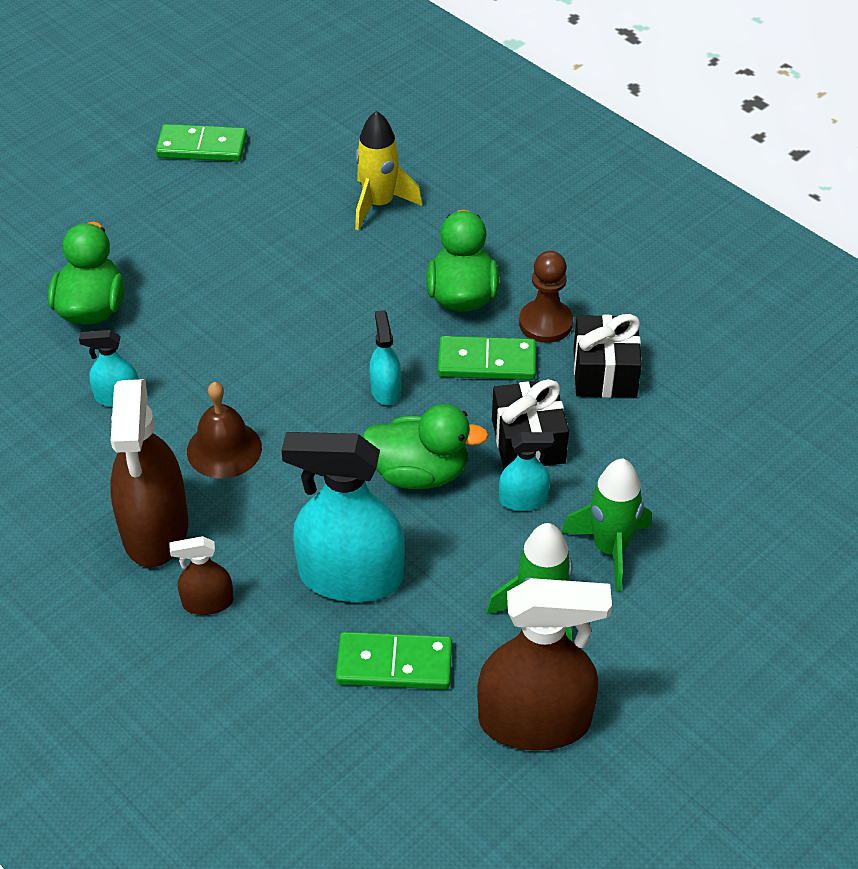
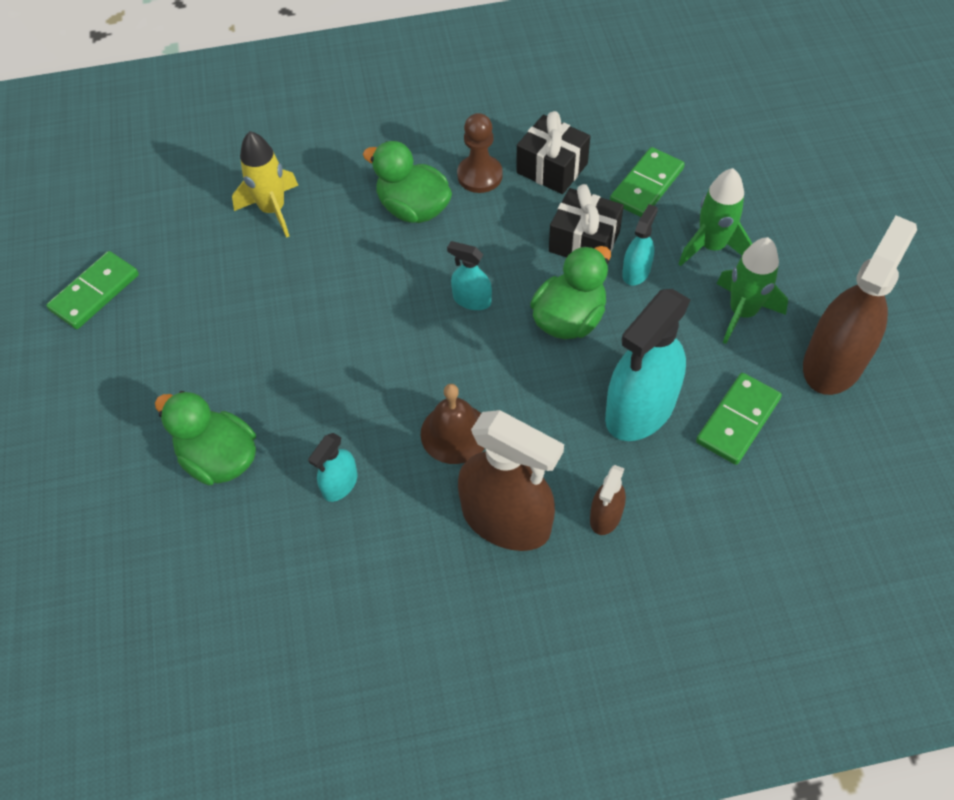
camera: 55 degrees left, 10 degrees up
(487, 362) = (491, 227): green domino -> green domino (647, 185)

